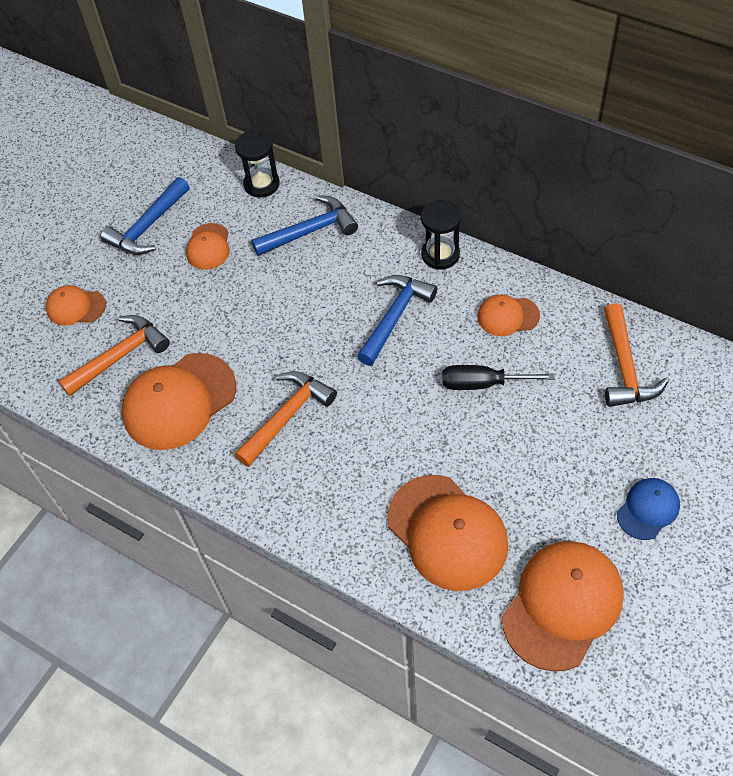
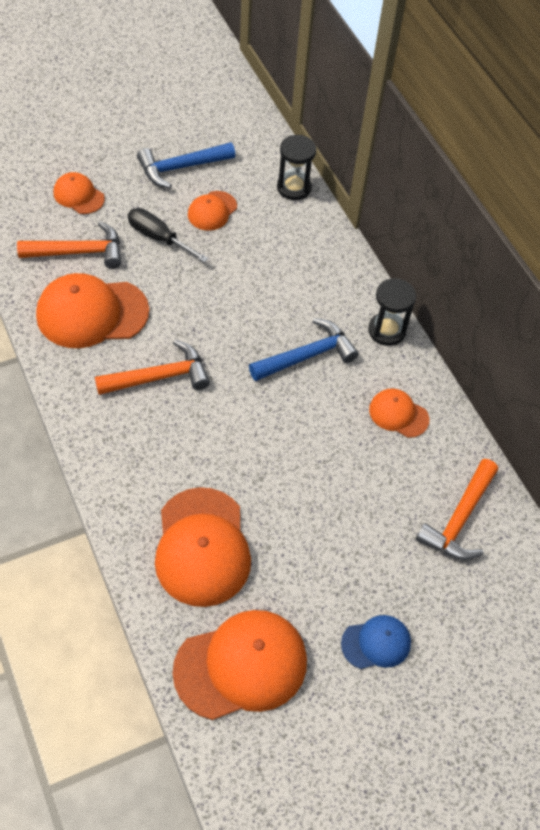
camera: 25 degrees right, 0 degrees up
(310, 231) = (300, 247): blue hammer -> none
(483, 383) = (331, 453): black screwdriver -> black screwdriver (158, 238)

